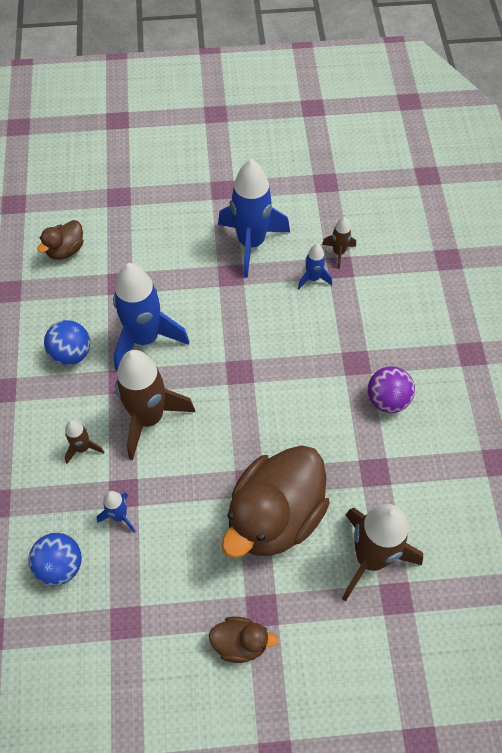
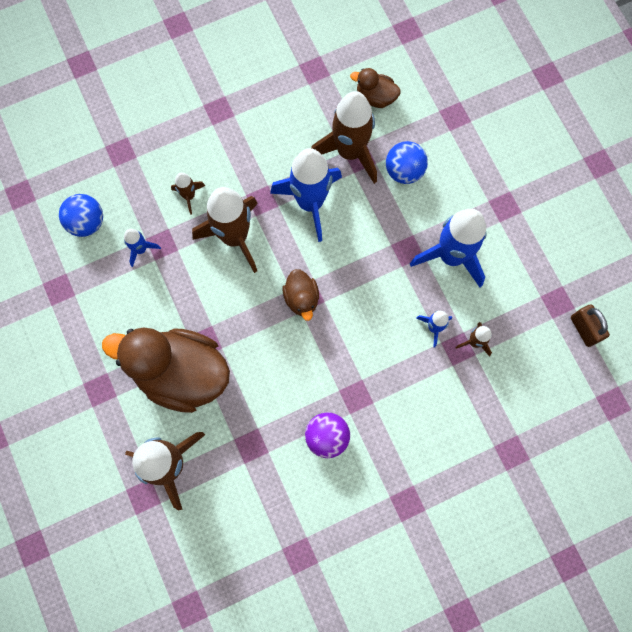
camera: 70 degrees right, 15 degrees up
(71, 353) = (272, 148): blue ball -> blue ball (404, 171)
(110, 289) = (349, 152): none -> brown rocket
(240, 643) = (69, 382): brown duck -> brown duck (301, 298)
(356, 173) = (584, 329): none -> brown padlock

